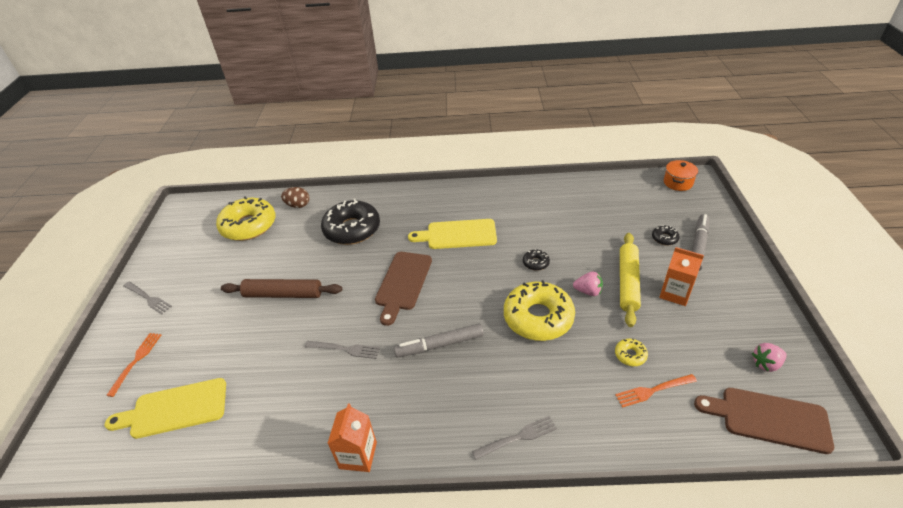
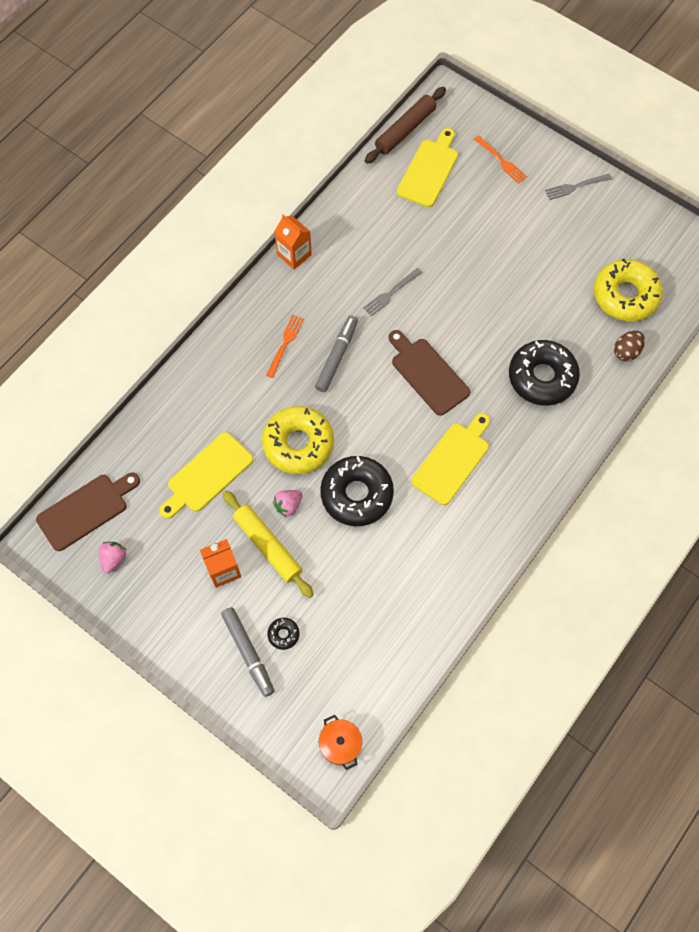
camera: 125 degrees right, 25 degrees up
(283, 294) = (494, 281): brown rolling pin -> brown rolling pin (405, 130)
(517, 437) = (220, 349): grey fork -> none
(535, 263) = (356, 494): black donut -> black donut, size x2.39
(630, 355) = (207, 475): yellow donut -> yellow cutting board
(653, 390) = (170, 461): orange fork -> orange fork (285, 344)

